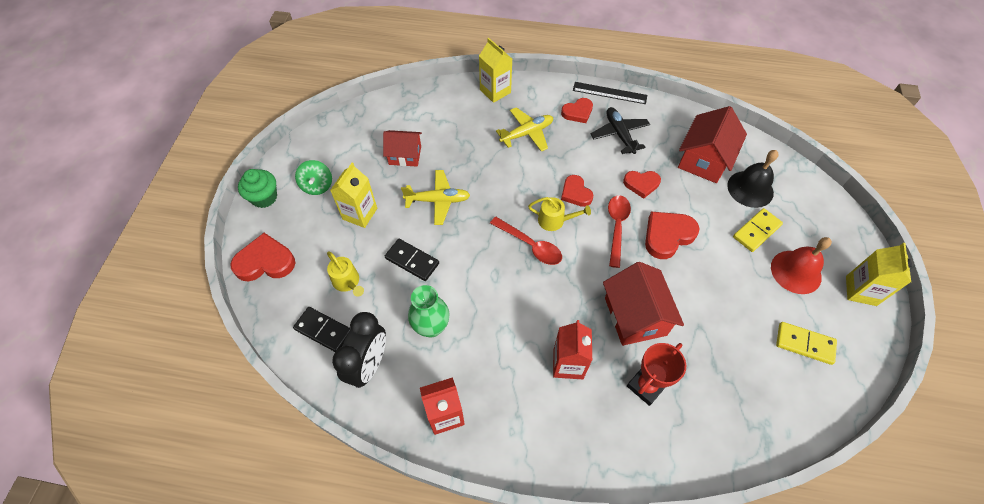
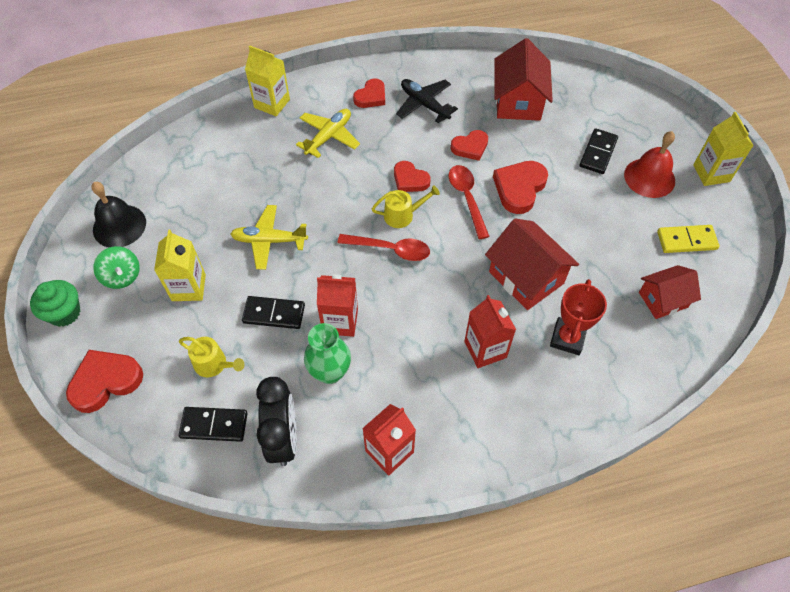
camera: 25 degrees left, 0 degrees up
(405, 155) = (207, 206): red house -> red house (663, 300)
(438, 200) = (269, 241): yellow plane -> yellow plane turned 150 degrees counterclockwise
(460, 288) = (340, 321): none -> red carton
(609, 93) = (394, 65): black ruler -> none
(750, 189) = (573, 114): black bell -> black bell (119, 226)
(756, 231) = (598, 153): yellow domino -> black domino

